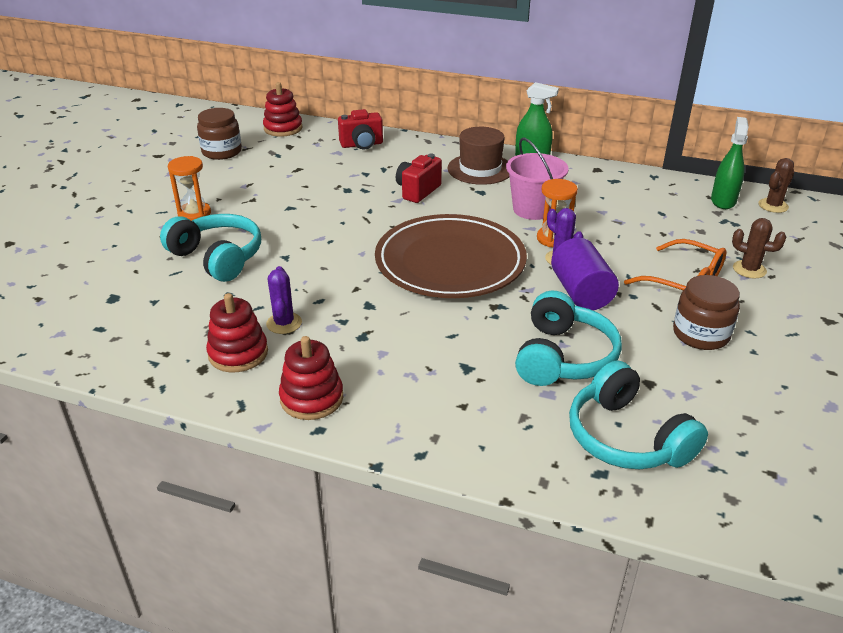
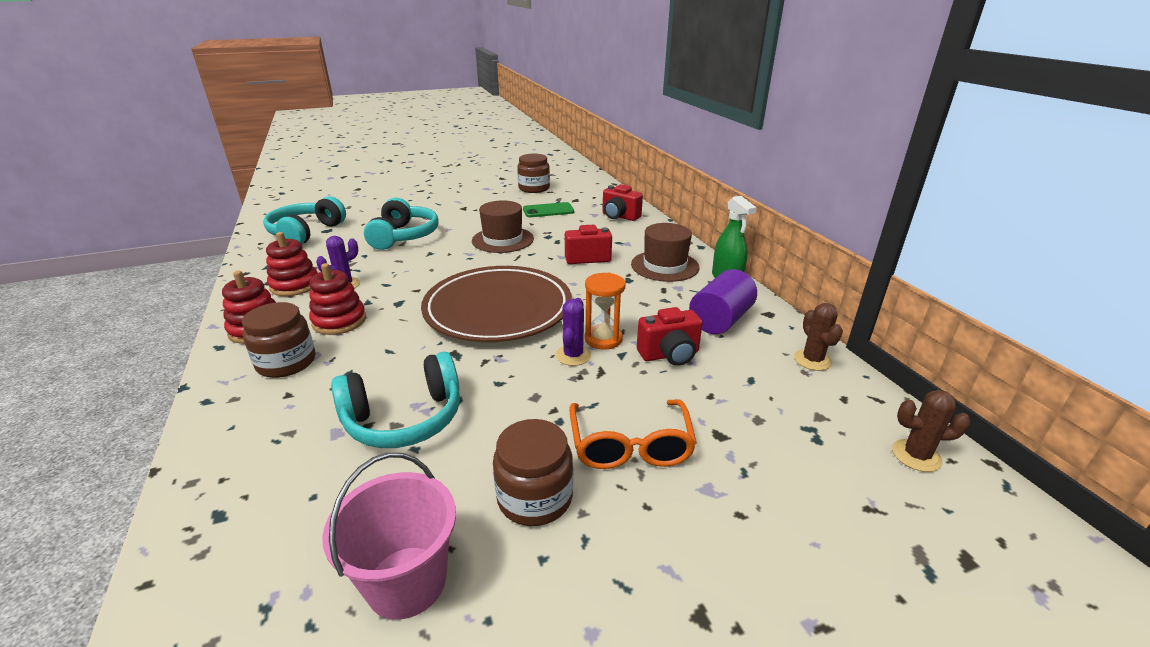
camera: 50 degrees right, 5 degrees down
(194, 214) = (447, 211): orange hourglass -> none
(283, 128) = (595, 190): red stacking toy -> red stacking toy (339, 321)
(290, 167) = (548, 210): none -> green phone
(318, 212) = (503, 240): none -> brown hat
(404, 394) = (286, 362): none -> brown jar
(533, 209) = (638, 311): pink bucket -> pink bucket (406, 581)
(581, 292) = (527, 388): purple cylinder -> purple cylinder (720, 320)
(603, 225) = (669, 355): none -> red camera
(627, 437) = (290, 512): turquoise headphones -> turquoise headphones (306, 233)
(723, 201) = (853, 411): green spray bottle -> none
(749, 269) = (727, 488): brown cactus -> brown cactus (812, 360)

